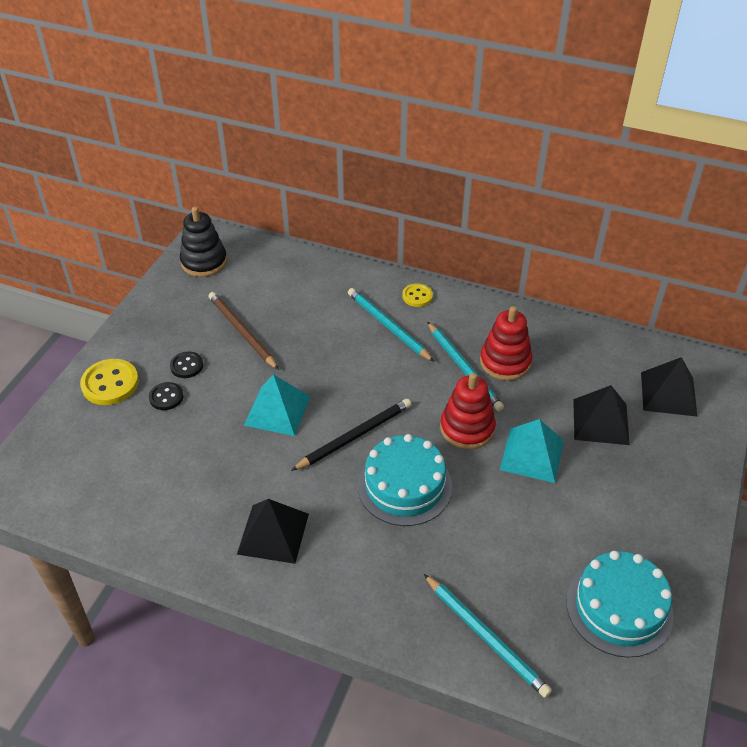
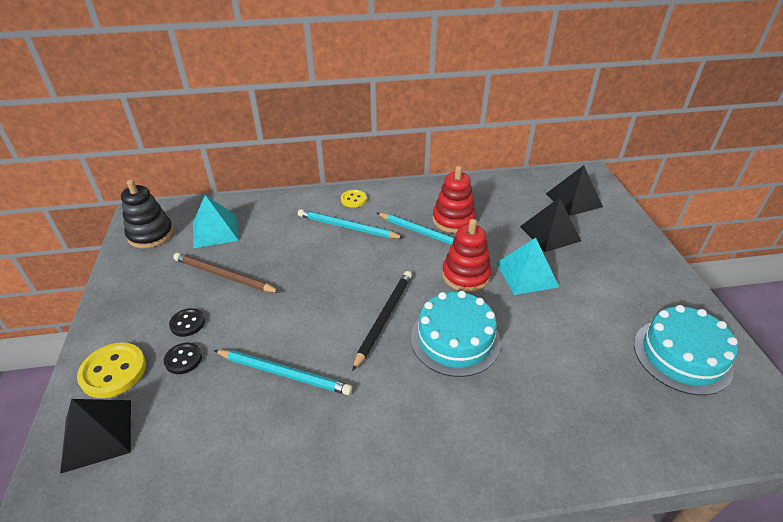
camera: 30 degrees left, 5 degrees down
(273, 533) = (375, 436): black pyramid -> black pyramid (97, 435)
(277, 410) = (301, 326): turquoise pyramid -> turquoise pyramid (215, 231)
(486, 636) = (619, 431): turquoise pencil -> turquoise pencil (284, 373)

